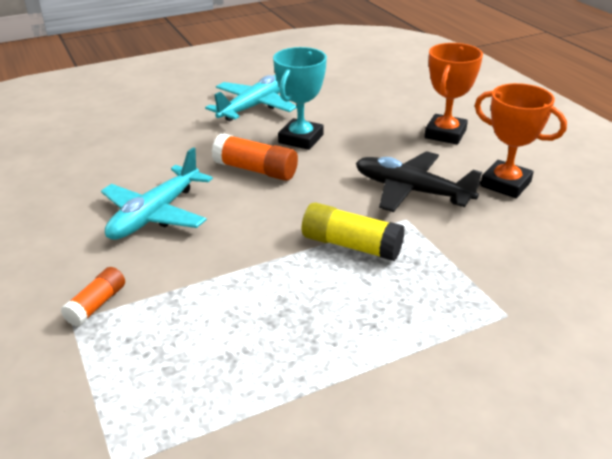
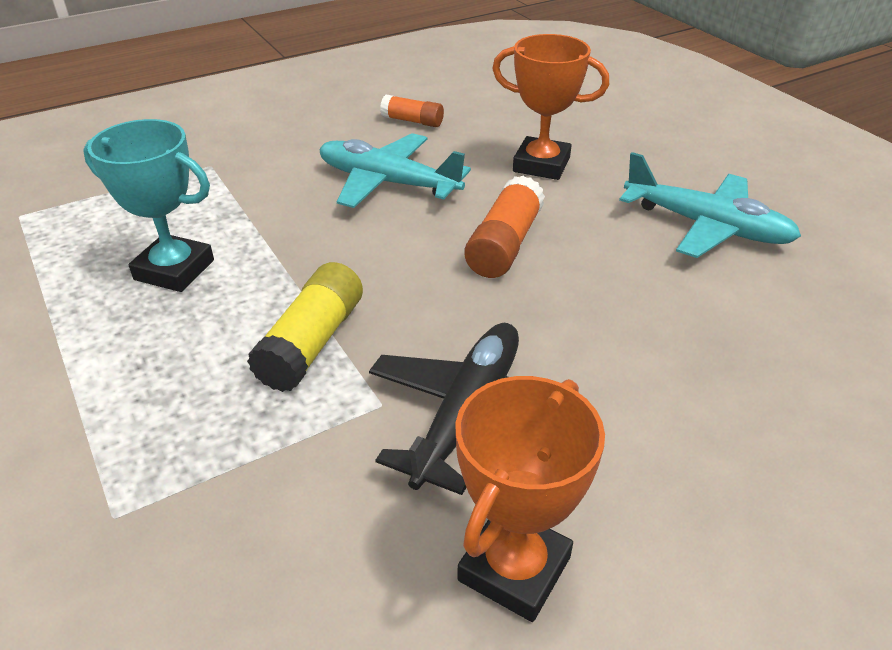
camera: 85 degrees right, 5 degrees up
(96, 305) = (230, 173): orange glue stick -> orange glue stick (412, 121)
(301, 139) = (613, 280): turquoise trophy -> turquoise trophy (174, 270)
(445, 134) = (710, 478): orange trophy -> orange trophy (541, 165)

